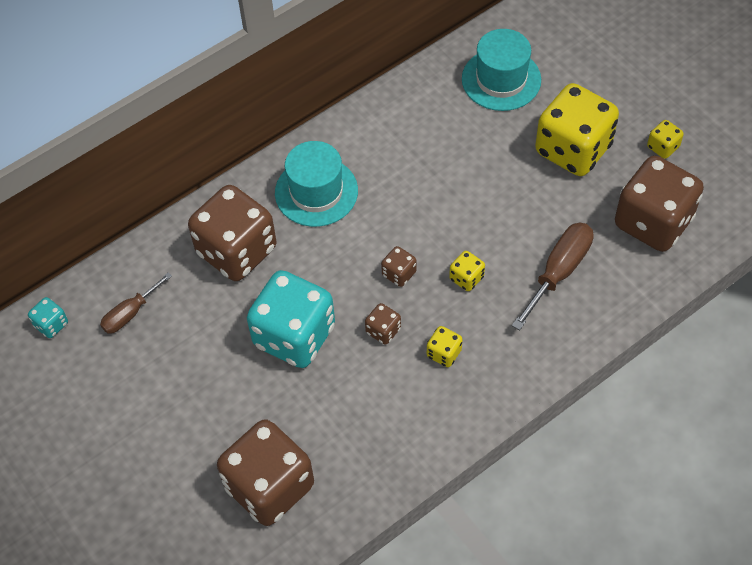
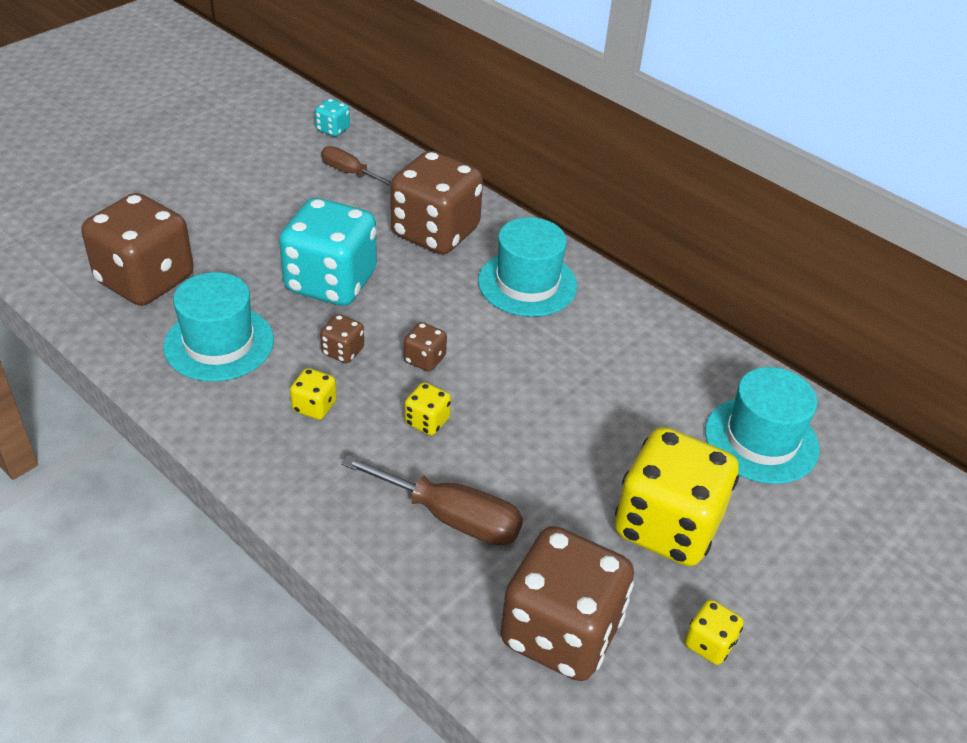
camera: 75 degrees right, 15 degrees down
(362, 423) = (219, 343): none -> turquoise hat

